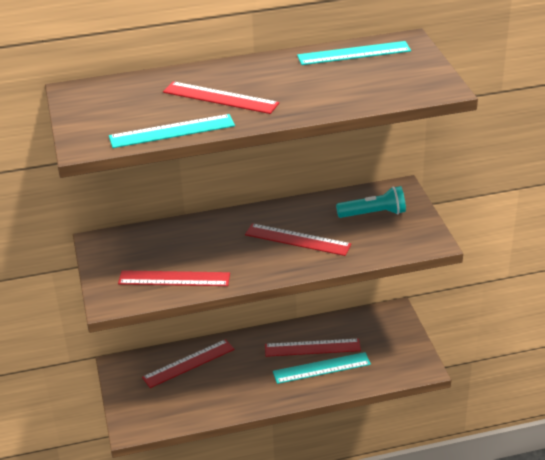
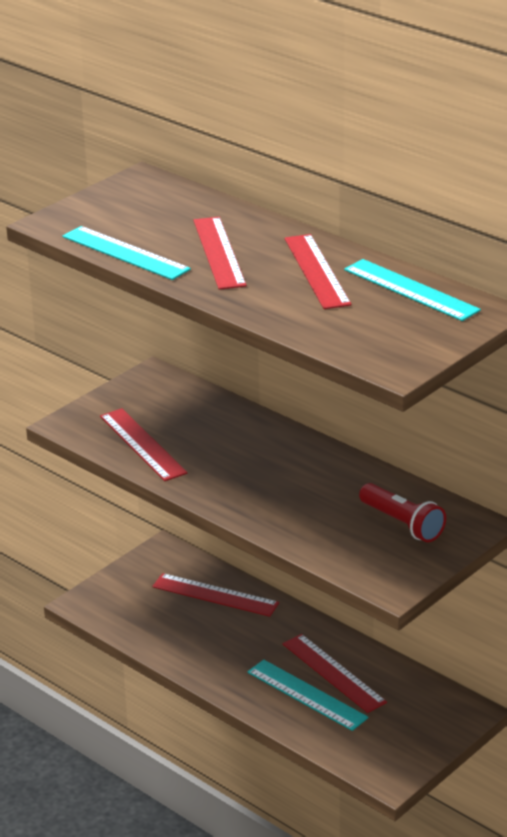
camera: 55 degrees right, 5 degrees down
(297, 239) = (293, 492): red ruler -> red ruler (317, 271)
(373, 214) = (402, 524): turquoise flashlight -> red flashlight

